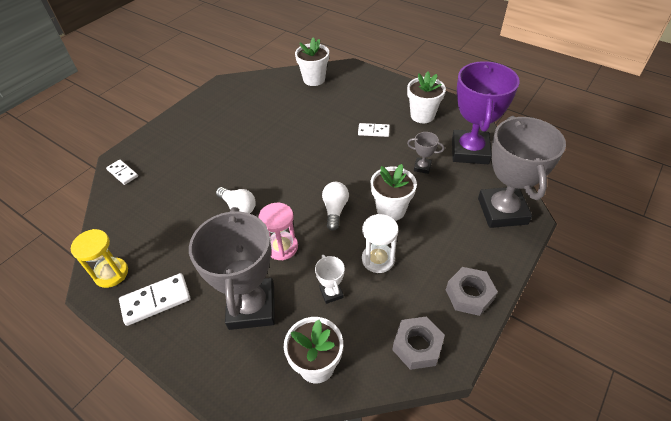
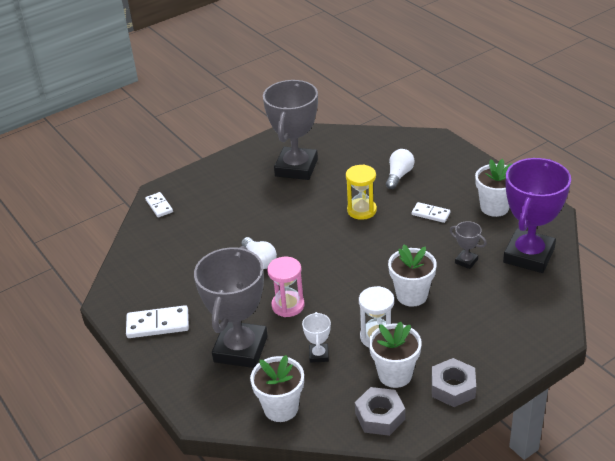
camera: 20 degrees right, 10 degrees down
(111, 273) = (125, 293): yellow hourglass -> yellow hourglass (362, 210)
(314, 79) = (389, 145): white flower pot -> white flower pot (395, 374)
(335, 210) = (354, 283): white light bulb -> white light bulb (399, 175)
(502, 211) = (531, 322): grey trophy -> grey trophy (296, 168)

